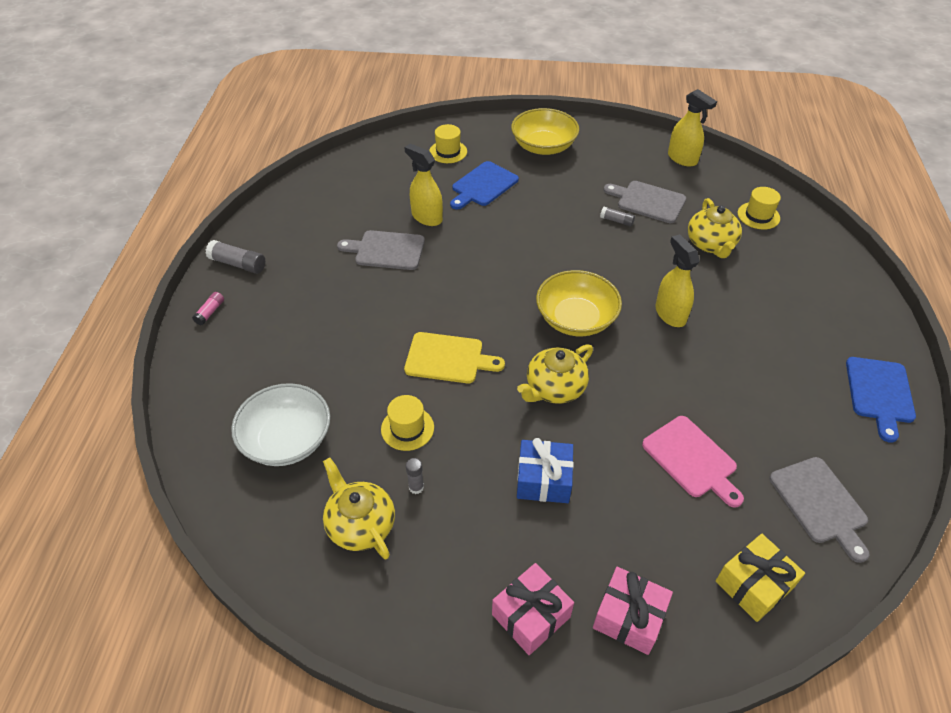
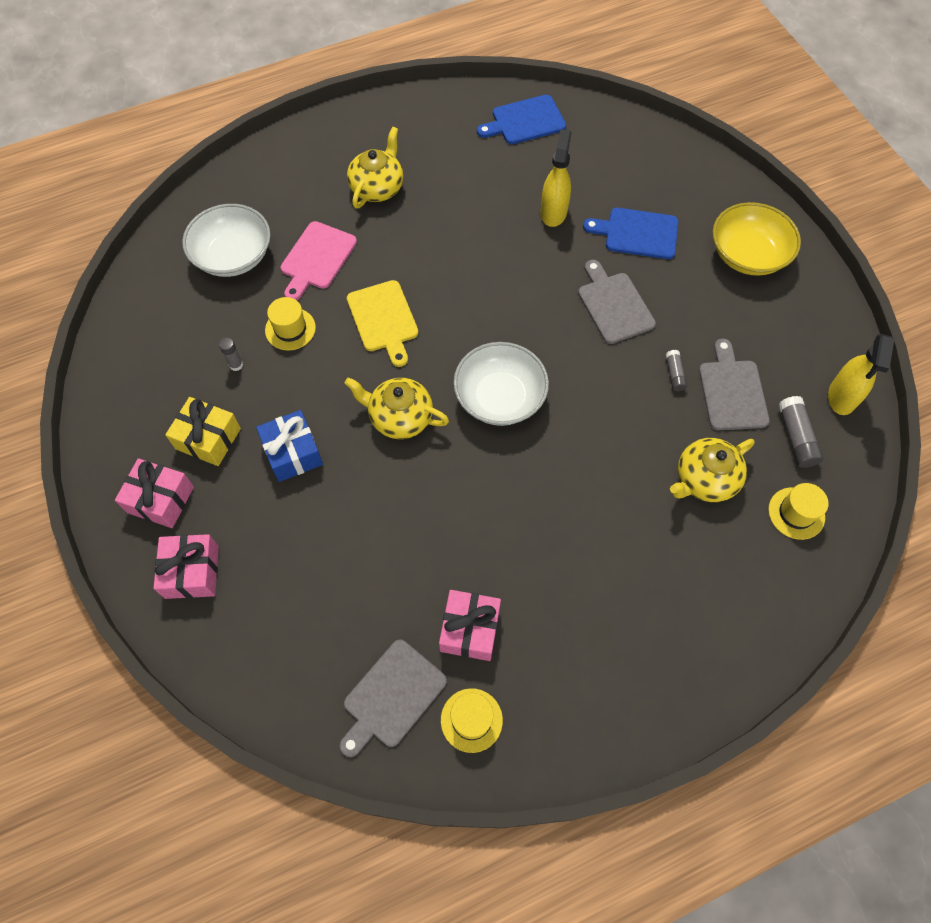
camera: 60 degrees right, 15 degrees up
(210, 312) = (328, 131): pink glue stick -> none
(238, 264) = (393, 115): grey glue stick -> grey glue stick (796, 437)
(360, 524) = (183, 346): yellow teapot -> yellow teapot (377, 187)
(386, 250) = (485, 206): grey cutting board -> grey cutting board (614, 305)
(448, 152) = (667, 178): yellow hat -> yellow hat (471, 720)
(576, 319) = (500, 397): yellow bowl -> white bowl
(670, 314) = (563, 478): yellow spray bottle -> none
(692, 459) = (382, 564): pink cutting board -> pink cutting board (317, 258)
(754, 584) = (270, 661): yellow gift -> yellow gift (208, 438)
(777, 425) = (470, 629): none -> pink gift
(879, 393) = (579, 723): blue cutting board -> blue cutting board (525, 121)

